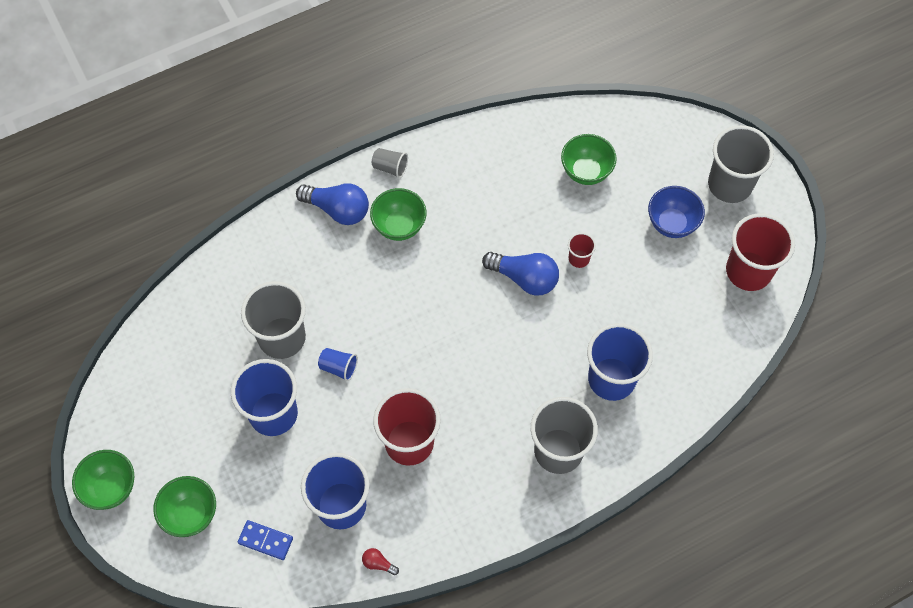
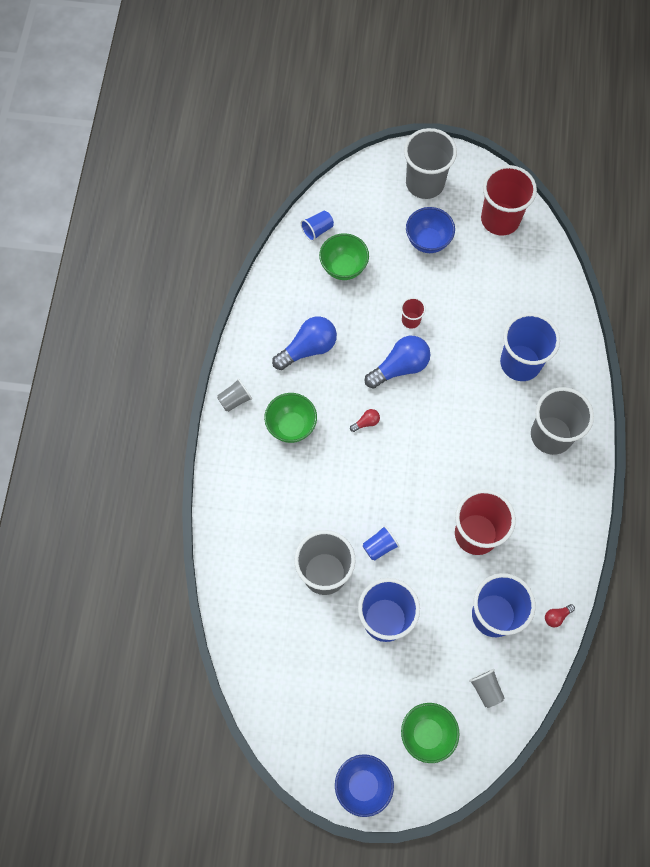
camera: 55 degrees left, 5 degrees up
(111, 488) = (363, 785): green bowl -> blue bowl
(265, 541) = (486, 689): blue domino -> grey cup
(337, 209) = (242, 462): blue light bulb -> blue light bulb (308, 348)
(448, 284) = (366, 422): none -> red light bulb
(605, 128) = (317, 230): none -> blue cup

